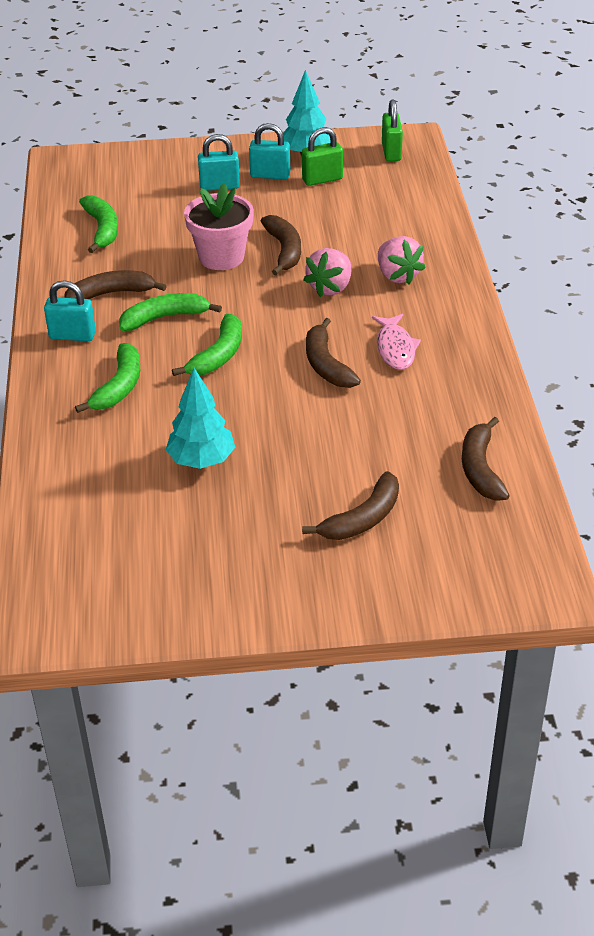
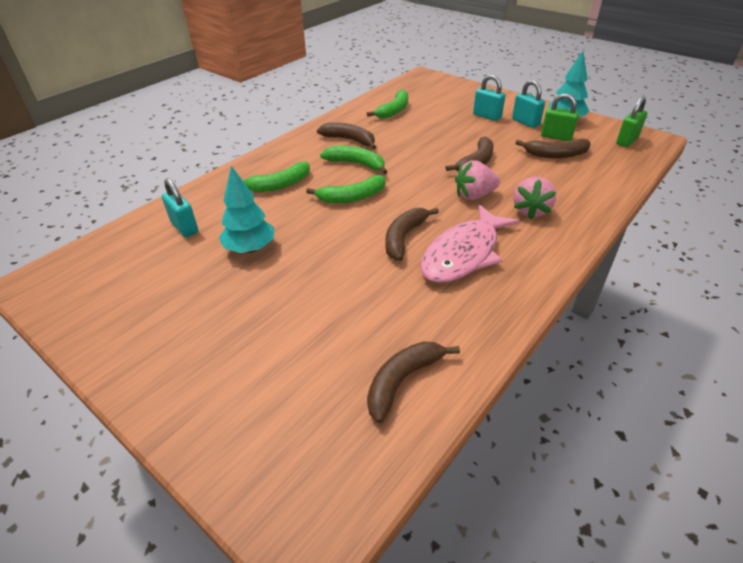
camera: 45 degrees right, 0 degrees up
(72, 336) = (300, 150): turquoise padlock -> turquoise padlock (184, 227)
(221, 257) = (434, 149): pink flower pot -> none
(363, 518) = (272, 353): brown banana -> brown banana (556, 155)
(395, 348) = (464, 254): pink fish -> pink fish, size x1.71

